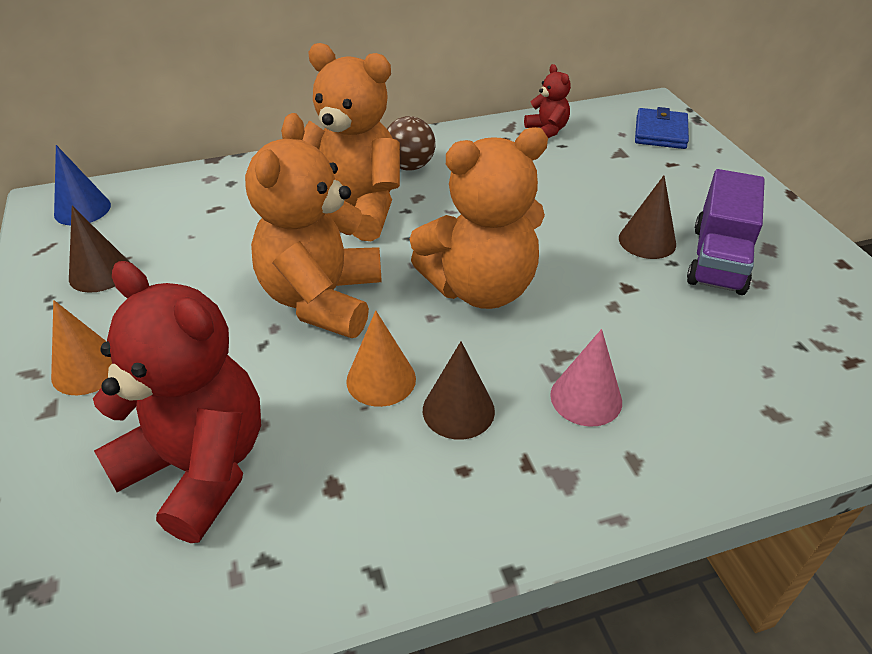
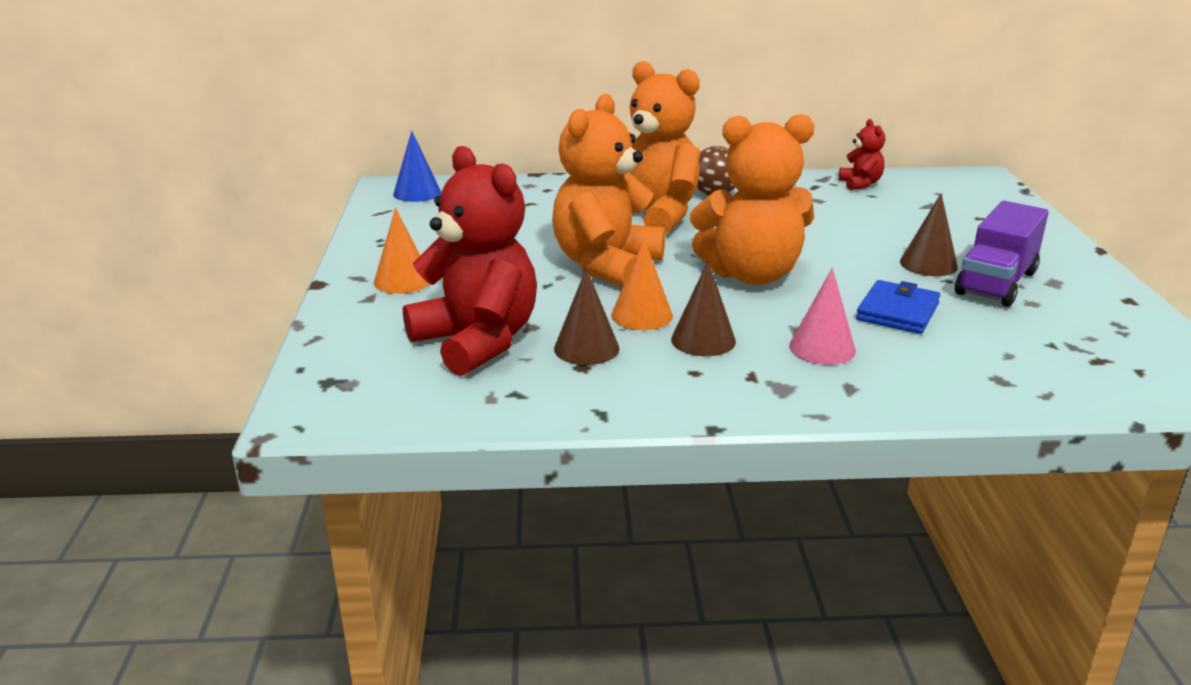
camera: 15 degrees right, 15 degrees down
(100, 272) = (423, 230): brown cone -> brown cone (586, 348)
(660, 132) = (980, 196): blue wallet -> blue wallet (897, 312)

